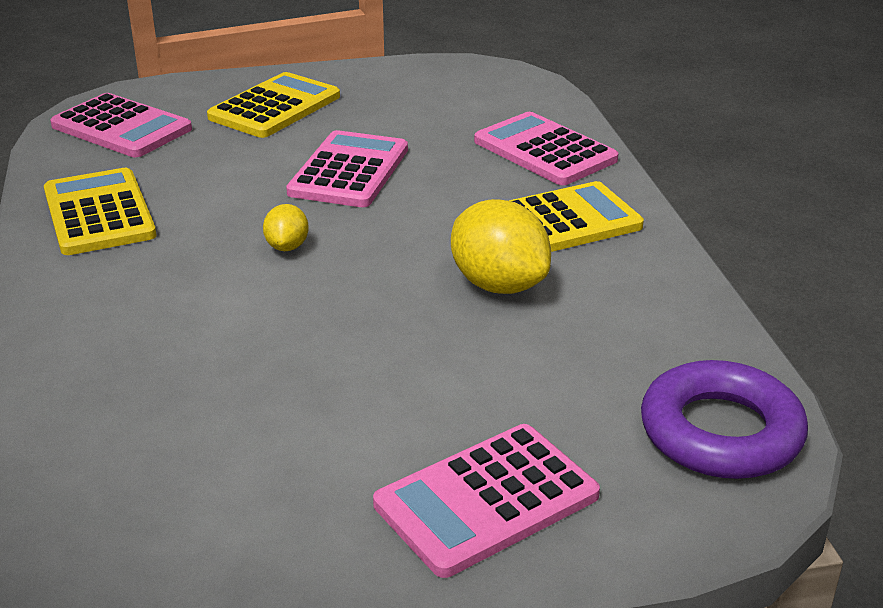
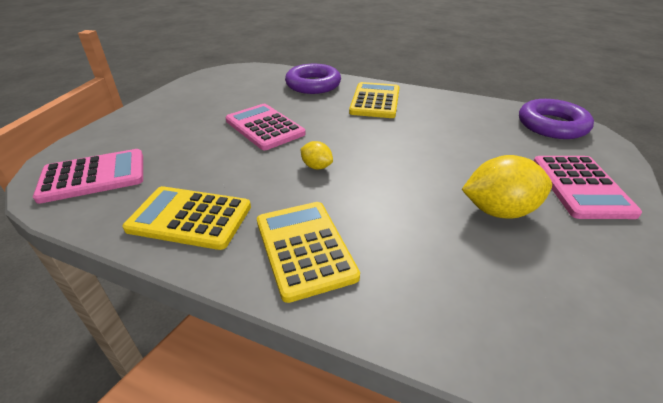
camera: 55 degrees left, 5 degrees up
(275, 107) = (164, 124): yellow calculator -> yellow calculator (304, 248)
(498, 285) = (411, 128): yellow lemon -> yellow lemon (499, 211)
(545, 151) = (313, 84): pink calculator -> purple ring

